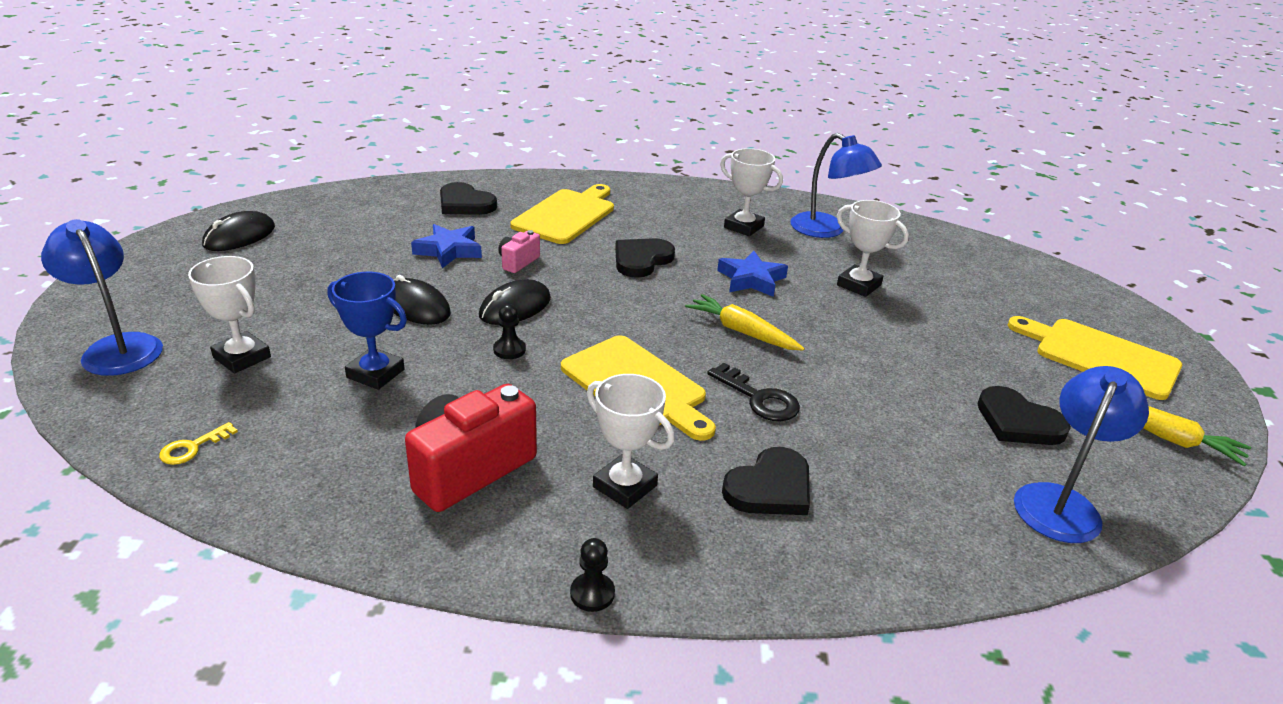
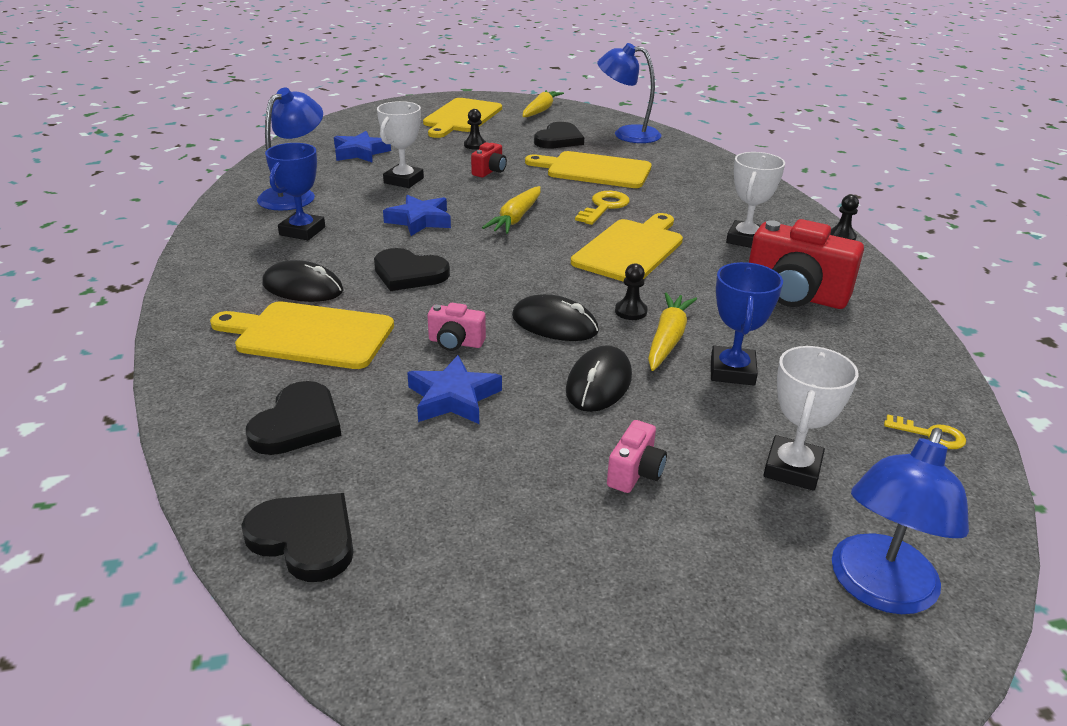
camera: 105 degrees left, 0 degrees up
(239, 236) = (521, 633): black mouse -> black mouse (303, 287)
(309, 295) = (635, 473): none -> pink camera
(450, 356) = (668, 339): none -> yellow carrot
(743, 227) = (302, 231): white trophy -> blue trophy
(759, 399) = (604, 207): black key -> yellow key
(770, 488) = (696, 199): black heart -> black heart (305, 538)
(885, 341) = (489, 171): none -> red camera
(888, 423) = (594, 170): none -> yellow cutting board
(946, 272) = (360, 152): none -> blue star
(981, 347) = (475, 145): none -> black pawn

